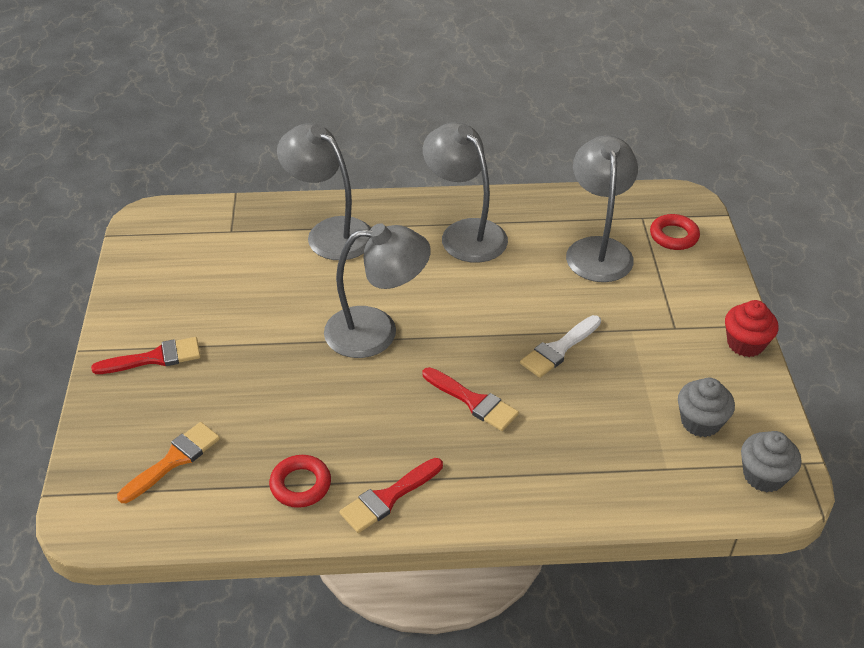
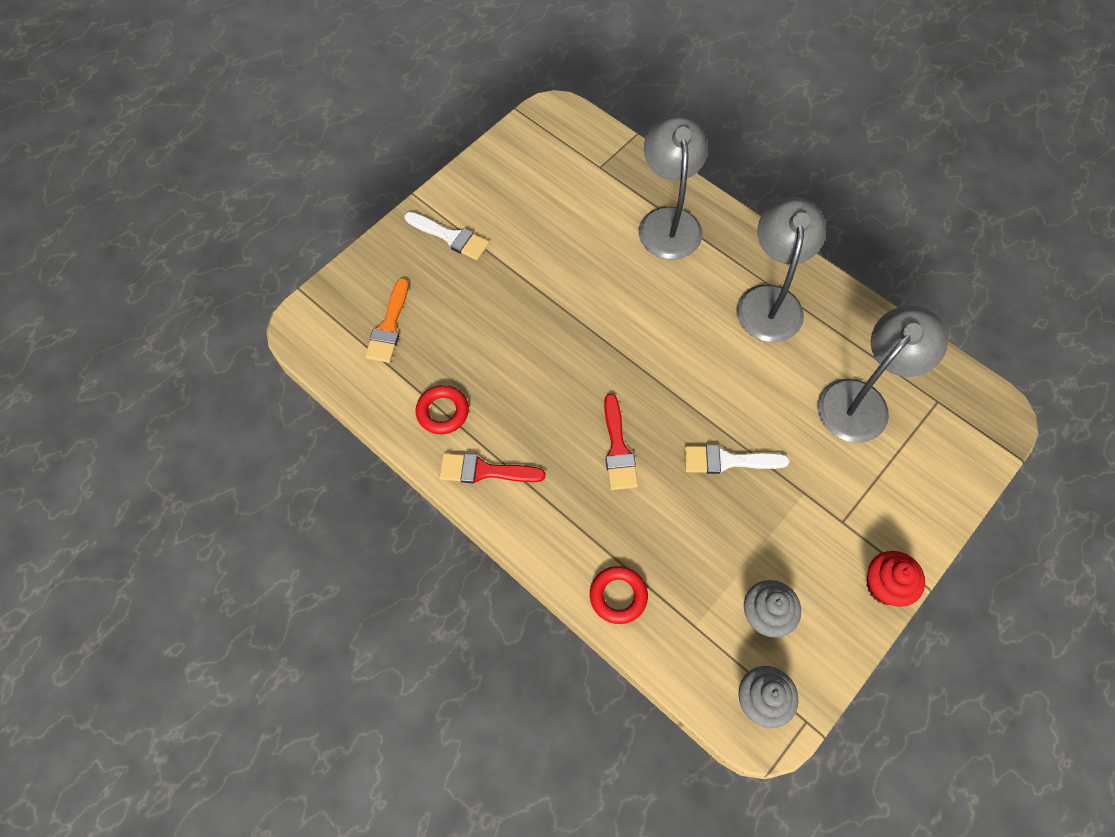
camera: 45 degrees right, 20 degrees up
(155, 358) = (450, 237): red brush -> white brush
(174, 460) = (389, 326): orange brush -> orange brush turned 105 degrees clockwise
(376, 331) = (612, 334): grey lamp -> none
(674, 236) = (945, 440): red ring -> red ring (618, 596)

